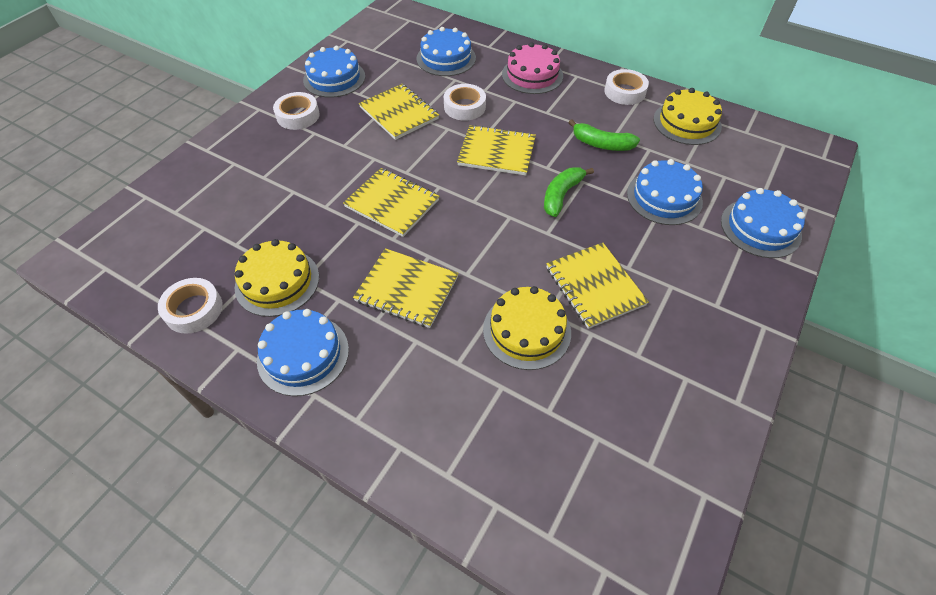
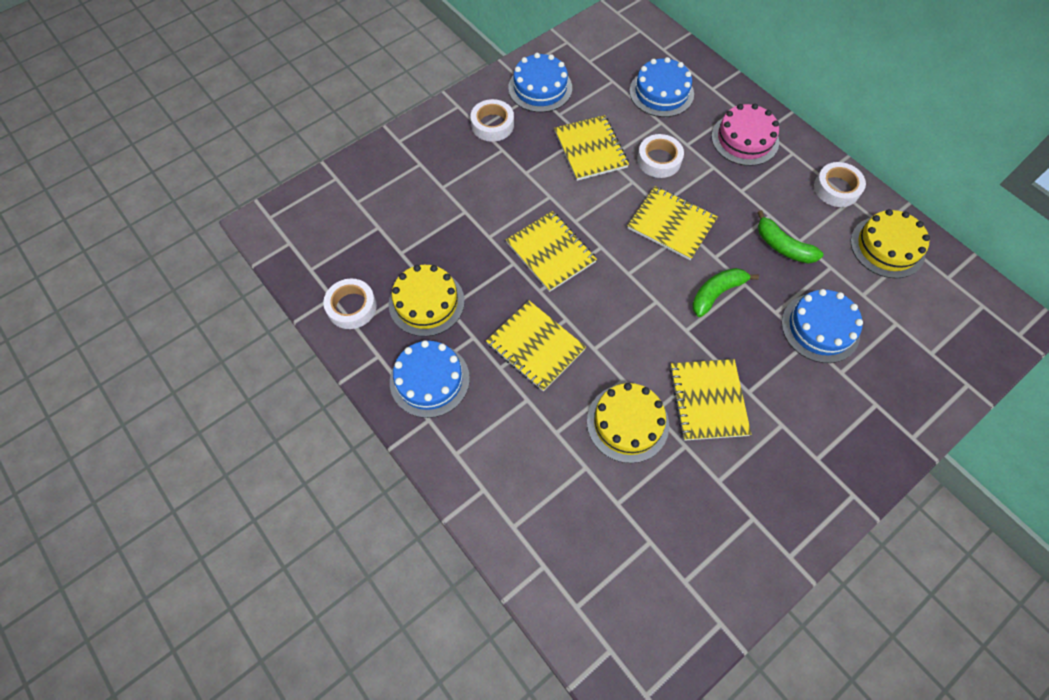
camera: 20 degrees right, 10 degrees up
(760, 228) = (904, 393): blue cake -> none

